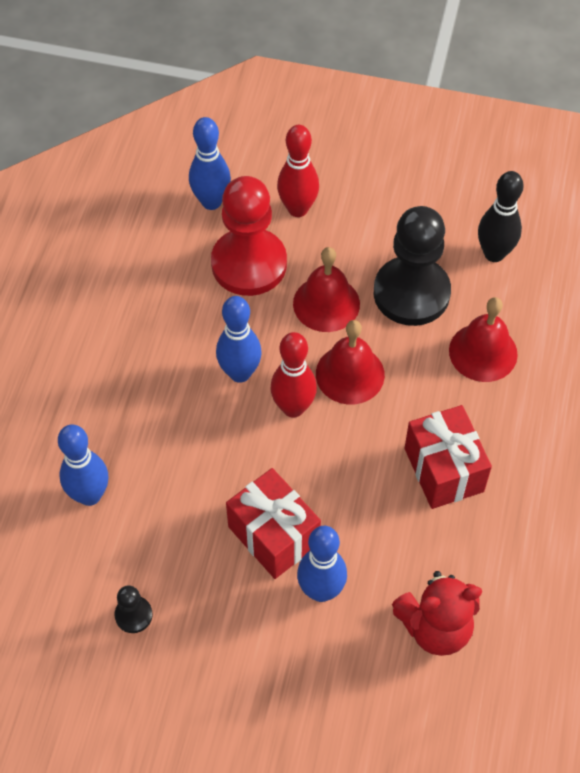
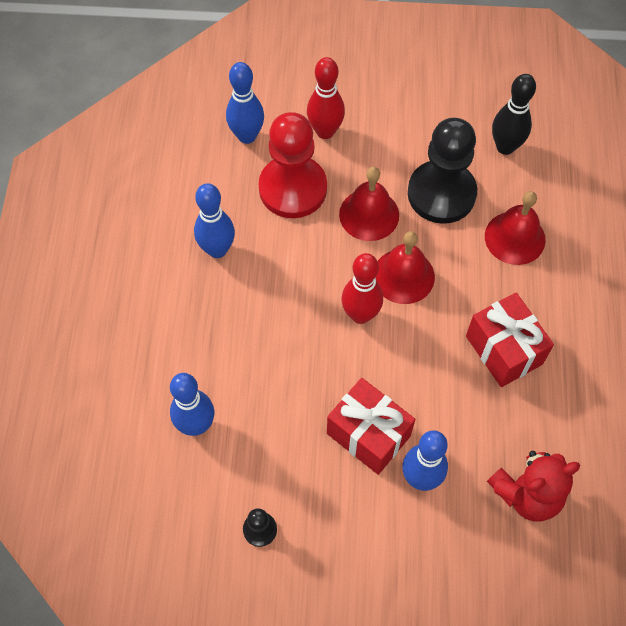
camera: 10 degrees left, 5 degrees up
(240, 373) = (306, 290): blue bowling pin -> blue bowling pin (217, 249)

